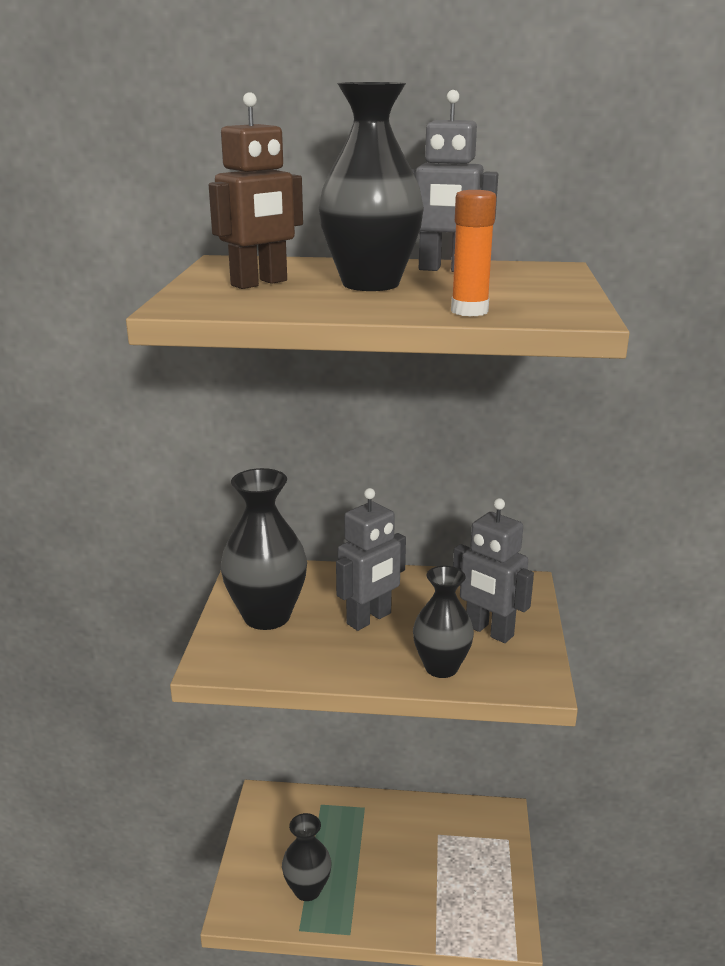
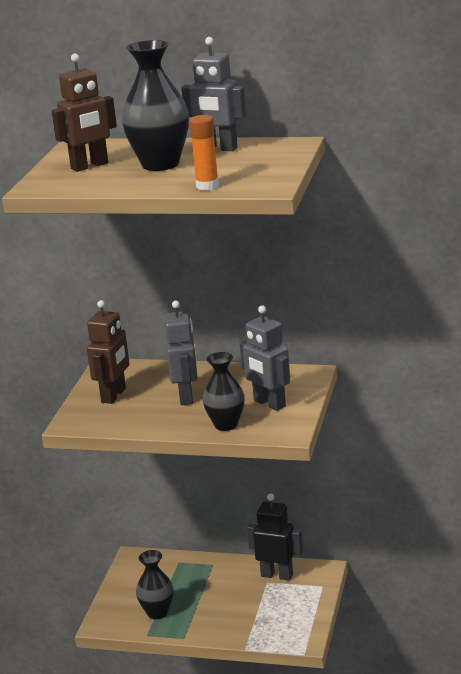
camera: 10 degrees right, 0 degrees up
(267, 616) = (114, 395): black vase -> brown robot
(369, 619) = (186, 396): grey robot -> grey robot turned 60 degrees counterclockwise
(448, 823) = (277, 575): none -> black robot

